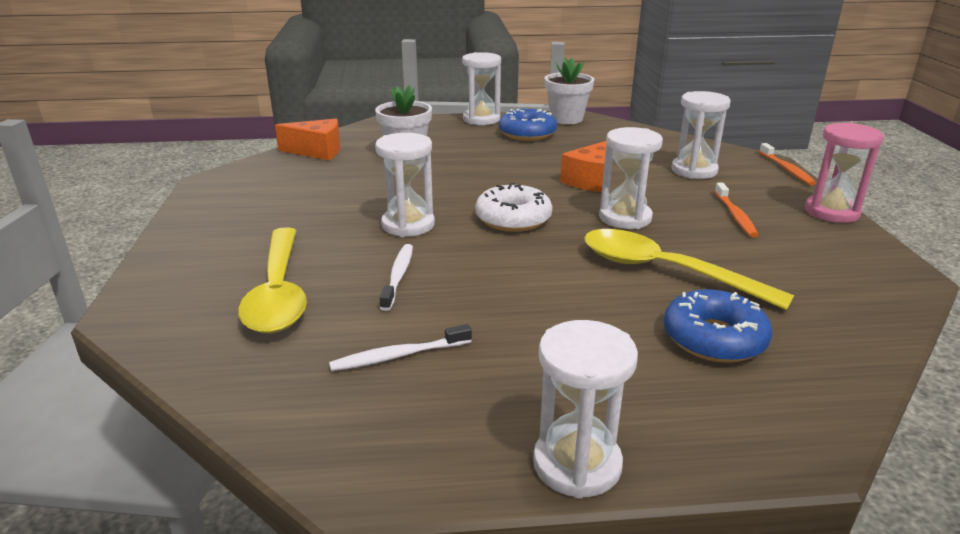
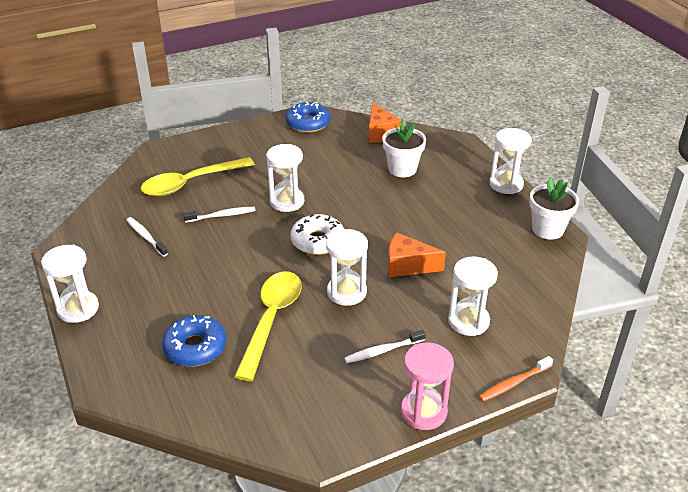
camera: 70 degrees right, 10 degrees up
(527, 133) = (490, 215): blue donut -> blue donut (308, 123)
(735, 215) = (383, 351): orange toothbrush -> white toothbrush

